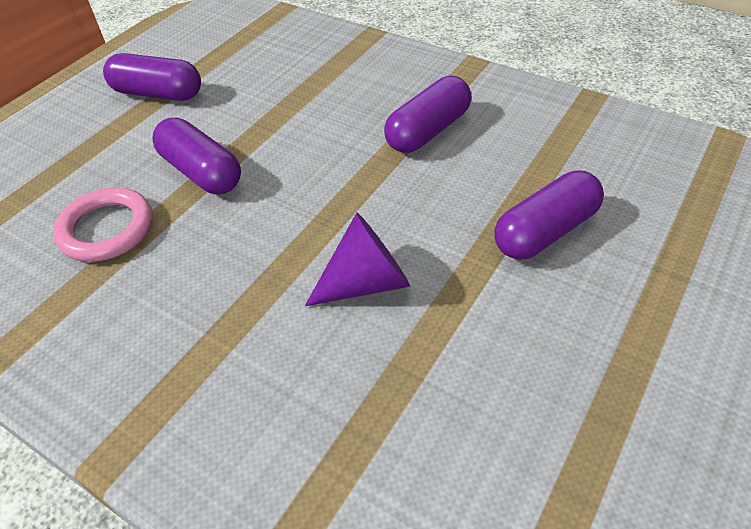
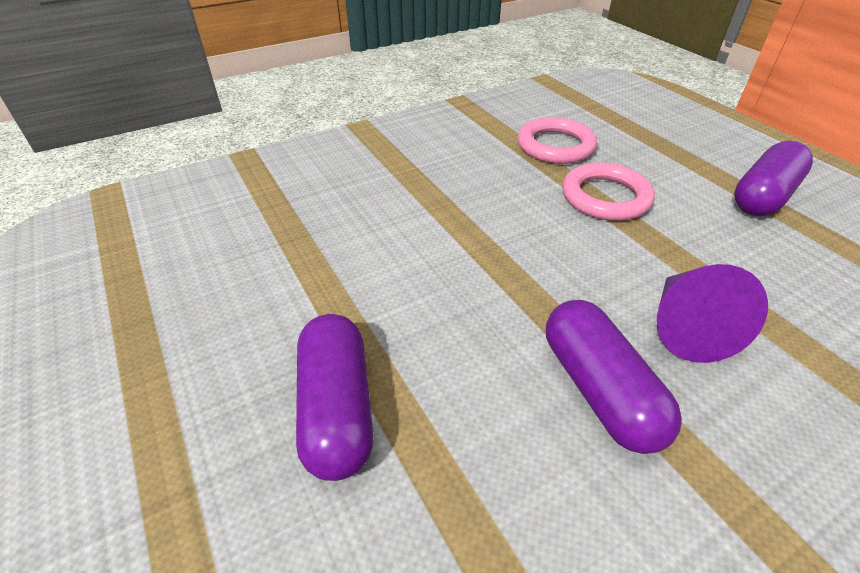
camera: 115 degrees right, 5 degrees down
(201, 172) = (605, 197): purple capsule -> pink ring
(366, 282) = (393, 247): purple cone -> purple cone (687, 328)

